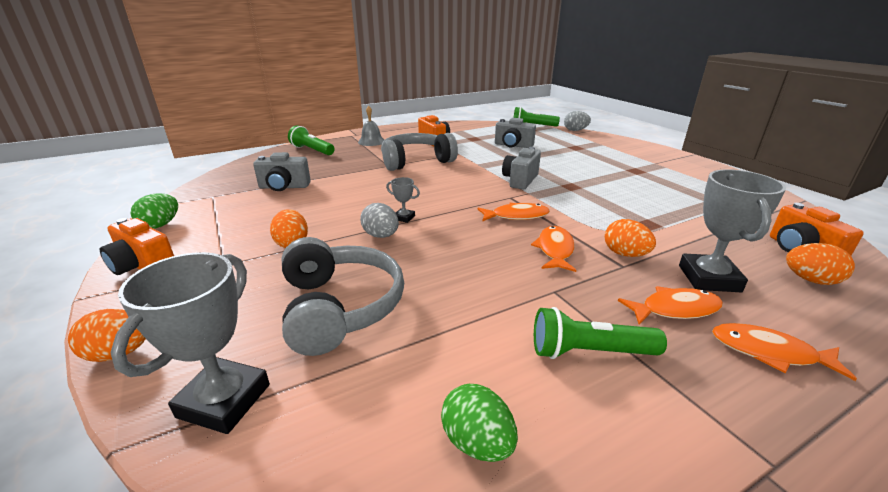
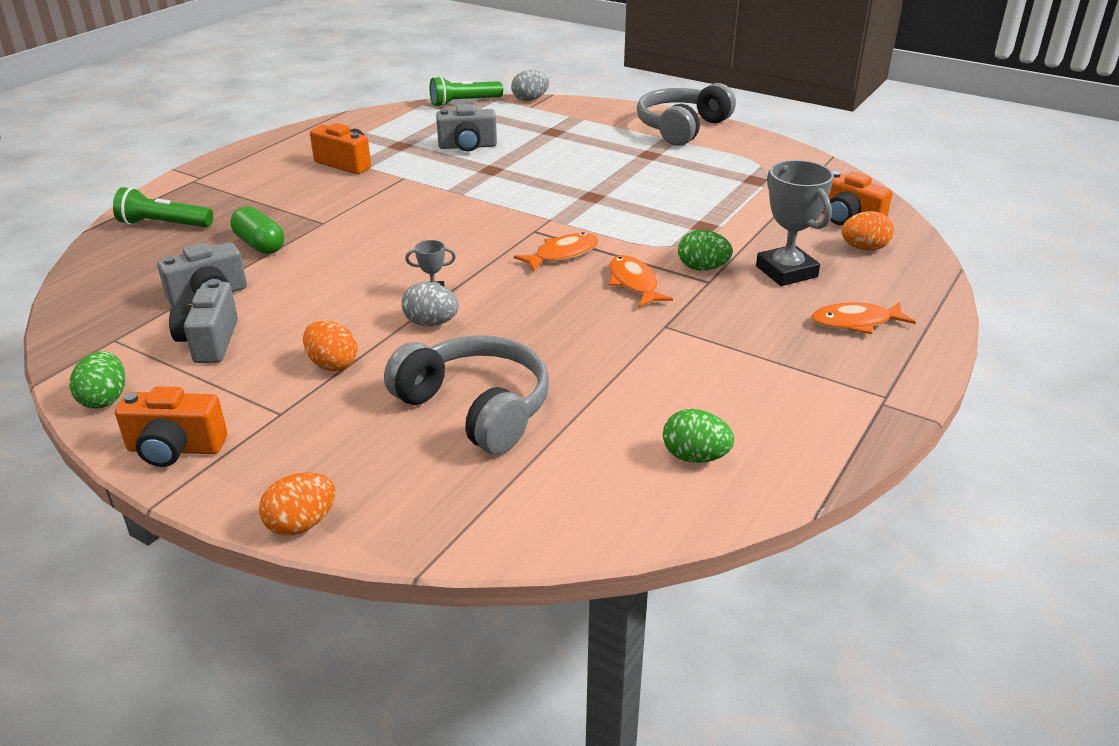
camera: 30 degrees left, 5 degrees up
(224, 400) = (465, 512): grey trophy -> none
(342, 169) = (260, 244): none -> green capsule
(371, 141) = (244, 185): grey bell -> none
(416, 161) = (356, 206): grey headphones -> grey headphones (681, 128)
(520, 180) = (525, 203): grey camera -> grey camera (209, 341)
(589, 352) = (729, 367): green flashlight -> none
(625, 254) = (702, 268): orange egg -> green egg
(675, 309) = (774, 309): orange fish -> none

